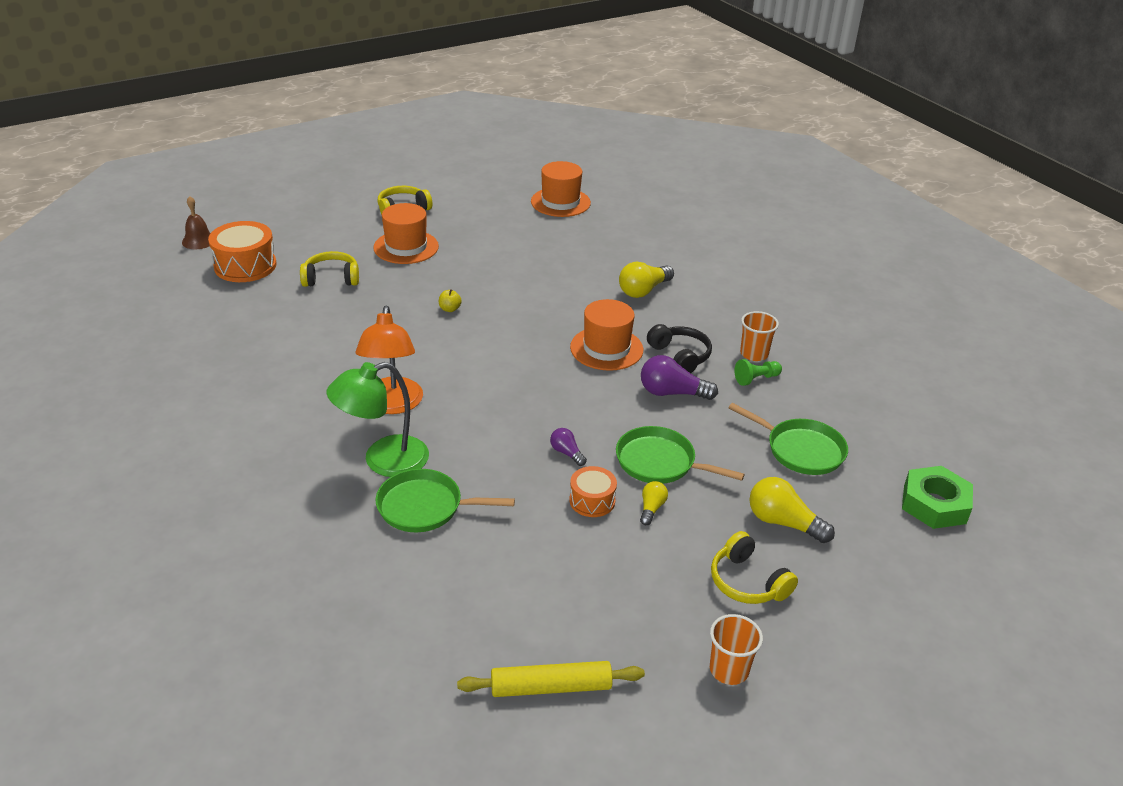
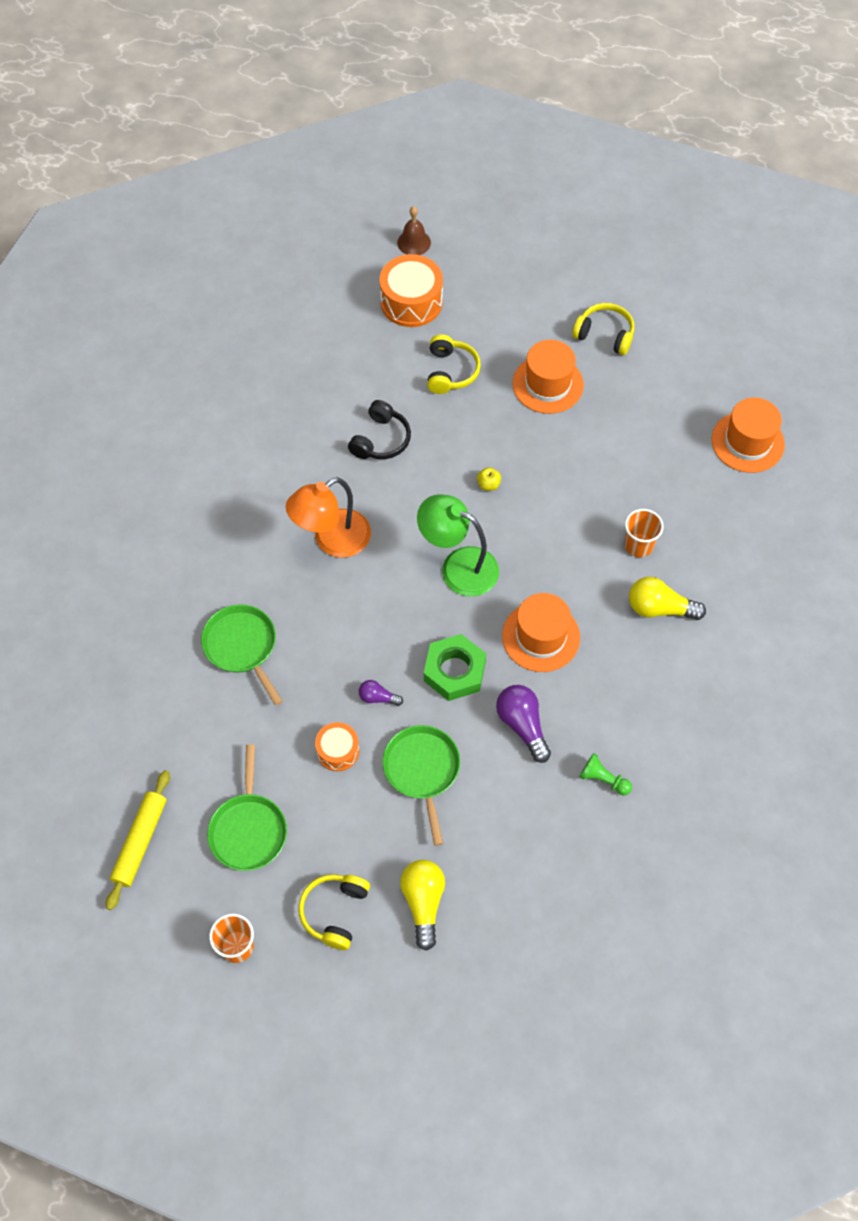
camera: 55 degrees right, 25 degrees up
(331, 278) = (450, 371): yellow headphones -> yellow headphones turned 45 degrees clockwise
(383, 460) = (267, 584): green lamp -> green lamp (458, 566)
(551, 687) = (140, 842): yellow rolling pin -> yellow rolling pin turned 60 degrees clockwise
(567, 453) = (378, 697): purple light bulb -> purple light bulb turned 90 degrees counterclockwise
(651, 508) = (363, 797): yellow light bulb -> none
(680, 356) = (582, 700): black headphones -> black headphones (381, 440)
(754, 354) = (641, 757): orange cup -> orange cup (638, 545)
(801, 450) = (530, 869): green pan -> green pan (248, 830)
(934, 504) = (544, 1011): green nut -> green nut (454, 671)

